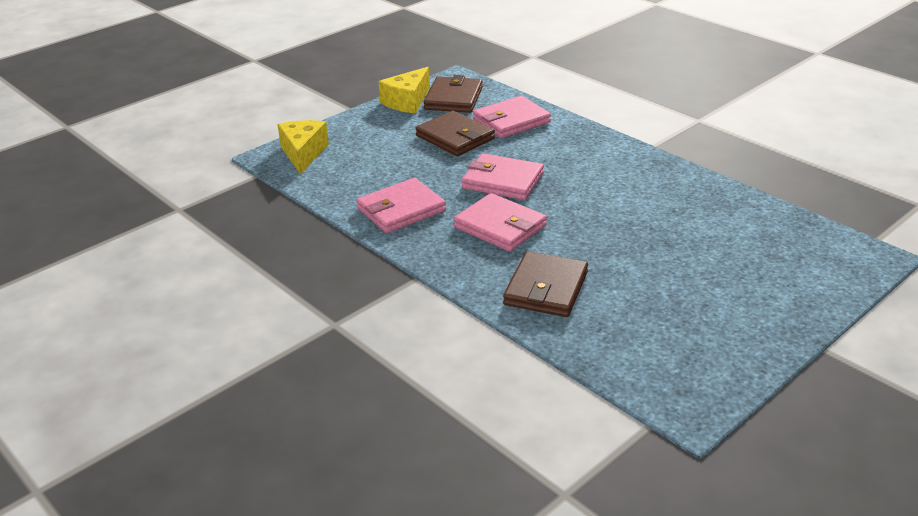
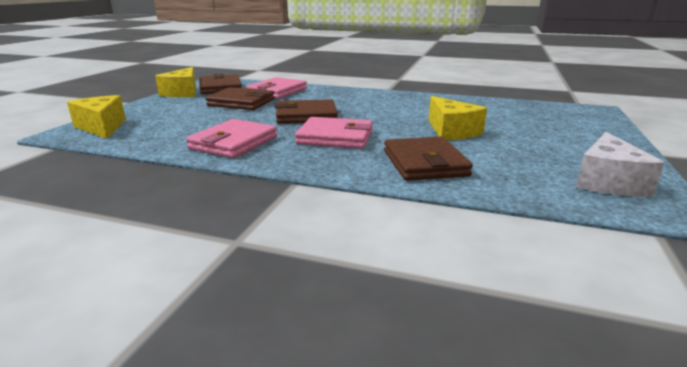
camera: 30 degrees left, 10 degrees down
(502, 181) = (306, 116): pink wallet -> brown wallet
(630, 249) = (451, 131): none -> yellow cheese
(690, 364) = (608, 182): none -> white cheese

